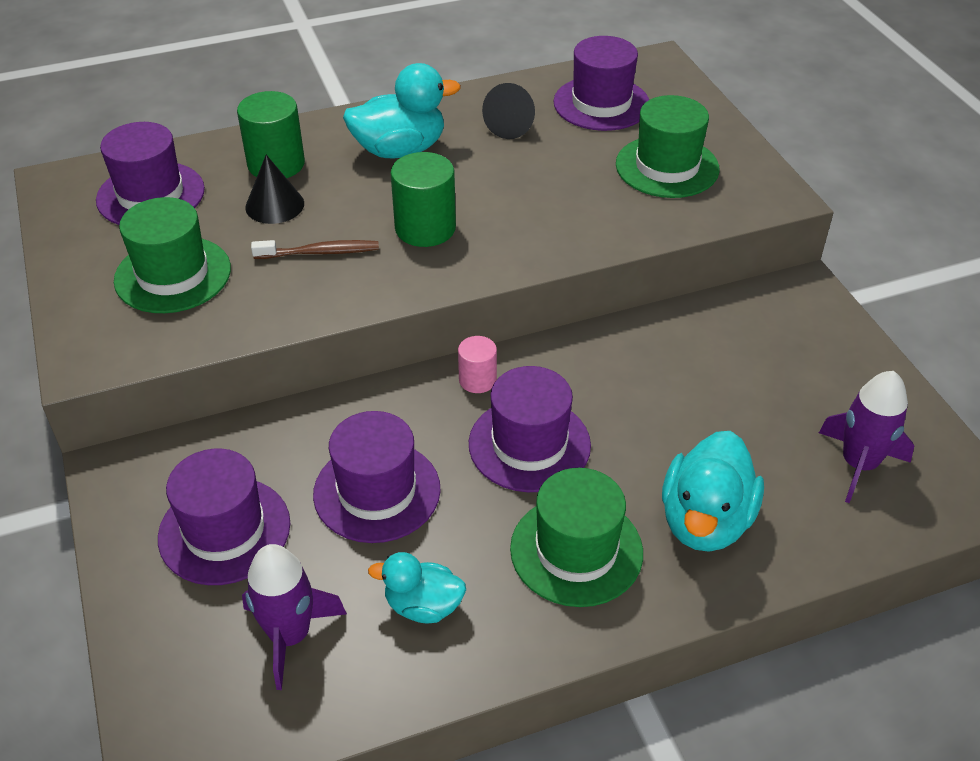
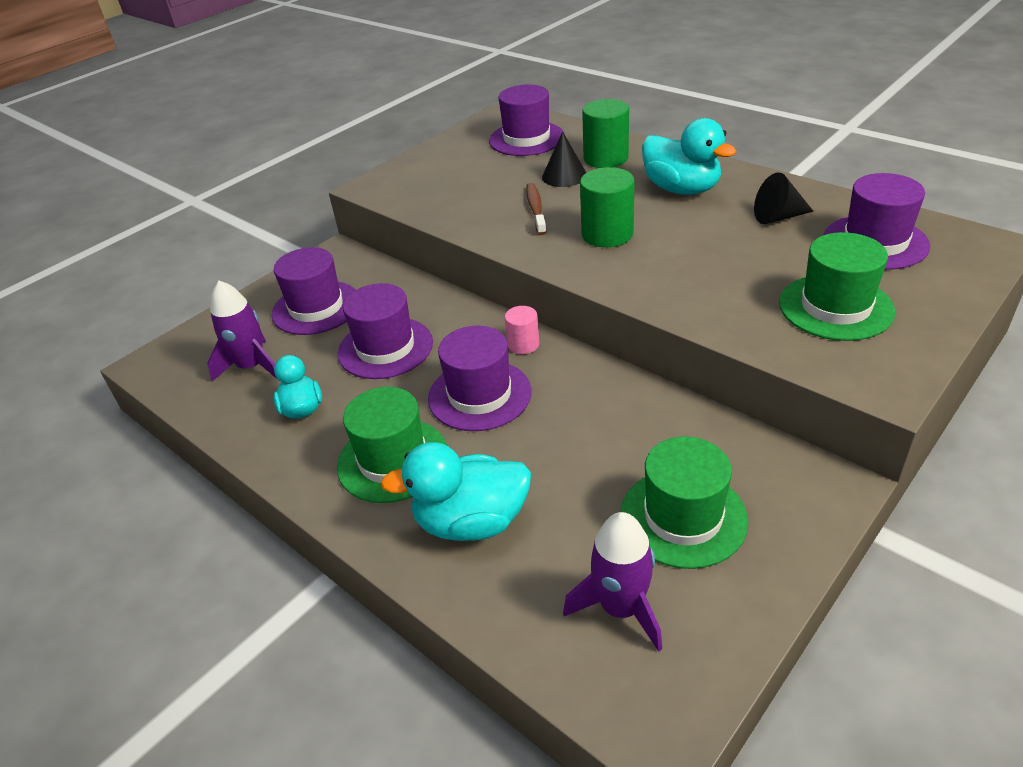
camera: 65 degrees right, 5 degrees down
(173, 275) = (464, 176): green hat -> green hat (683, 517)
(319, 252) = (536, 209): brown toothbrush -> brown toothbrush turned 150 degrees counterclockwise

